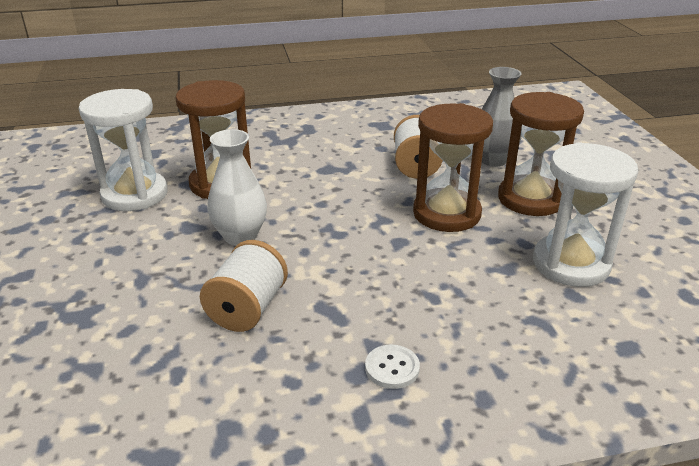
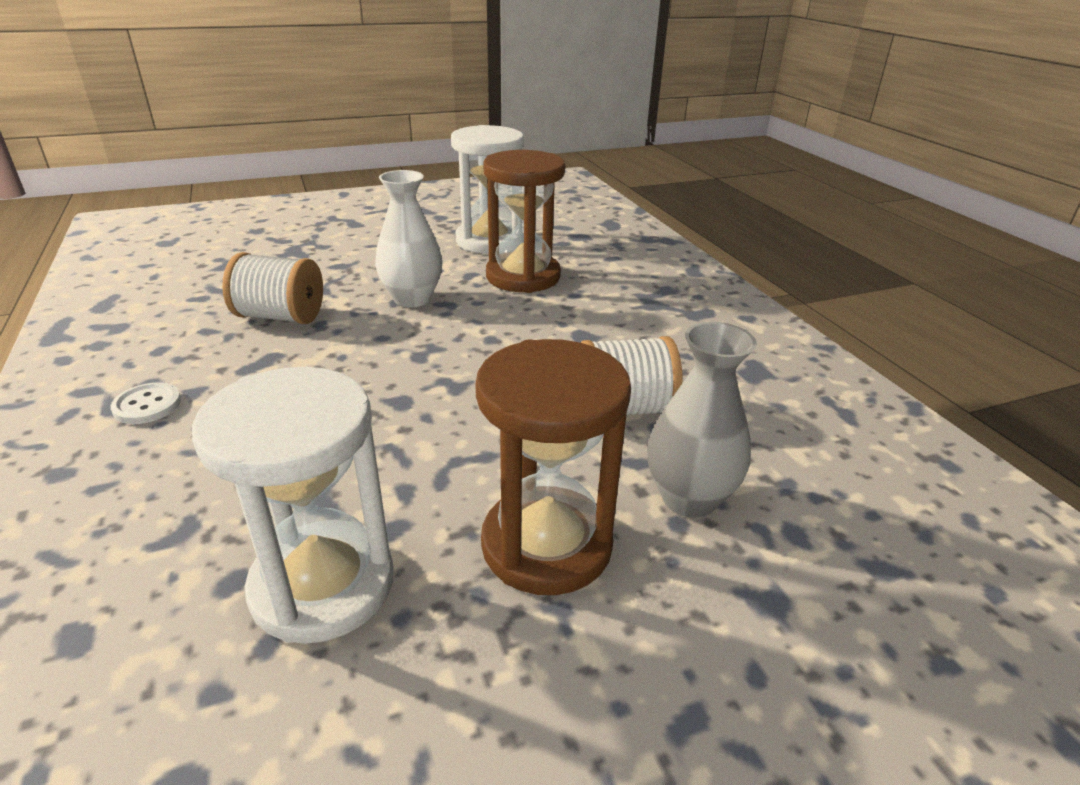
camera: 80 degrees right, 0 degrees up
(446, 214) = (478, 441): brown hourglass -> none

